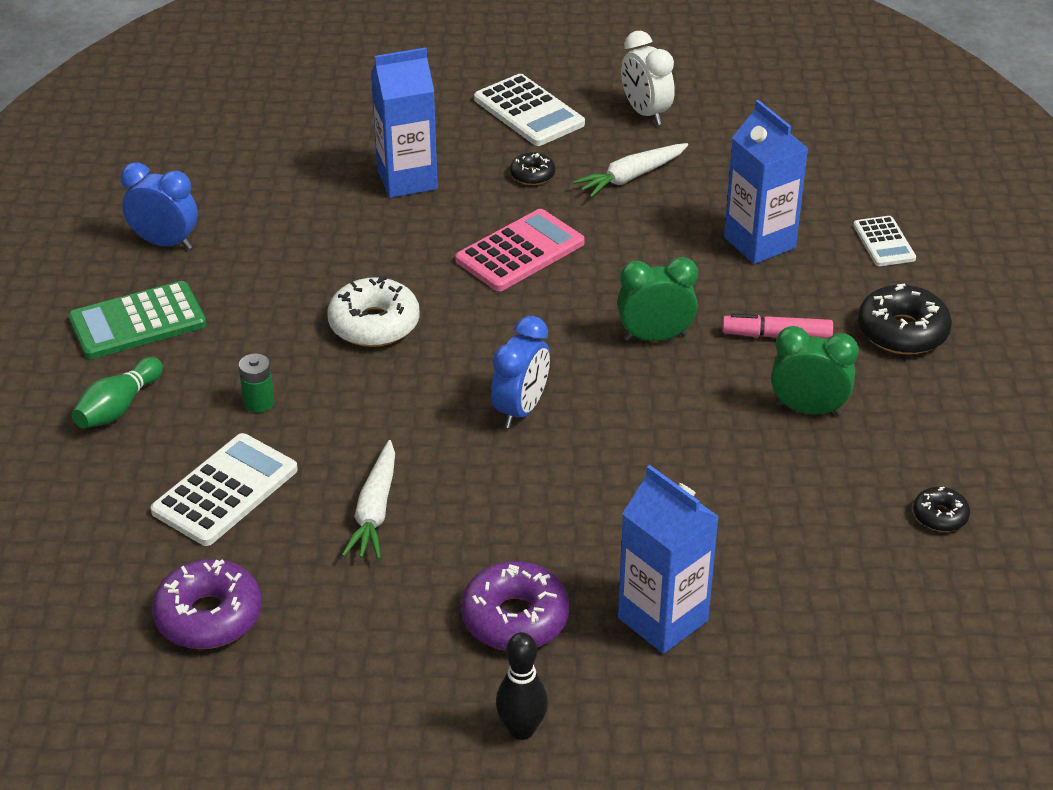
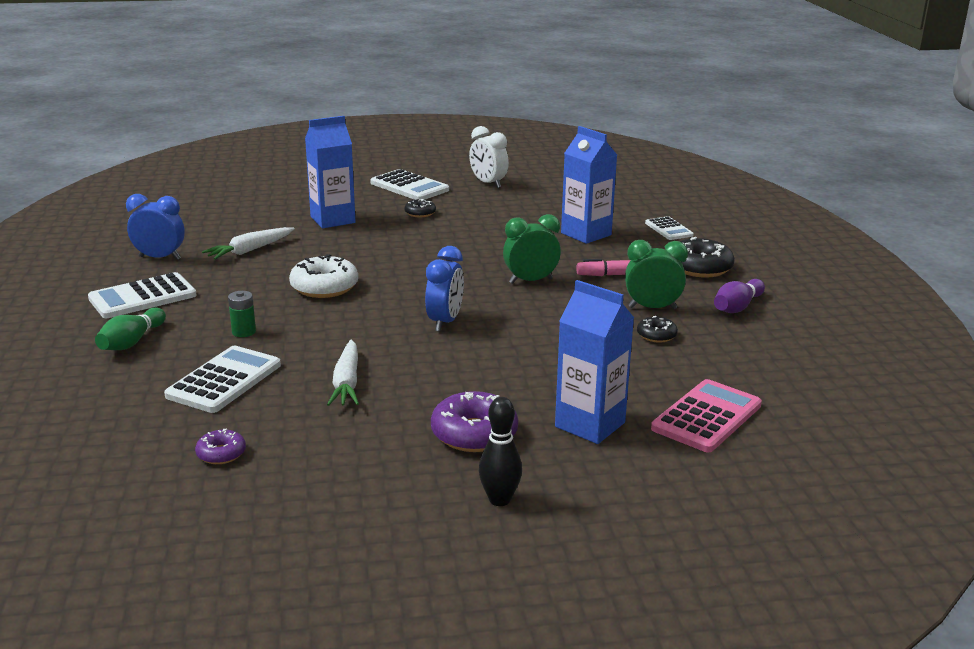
camera: 10 degrees left, 15 degrees down
(137, 322) = (142, 297): green calculator -> white calculator
(209, 616) = (221, 454): purple donut -> purple donut, size x0.54
(520, 252) = (422, 247): pink calculator -> pink calculator (707, 417)
(631, 177) = (488, 210): white carrot -> white carrot (250, 250)
(927, 419) = (737, 307): none -> purple bowling pin
(940, 516) = (769, 353): black donut -> black donut (656, 335)

